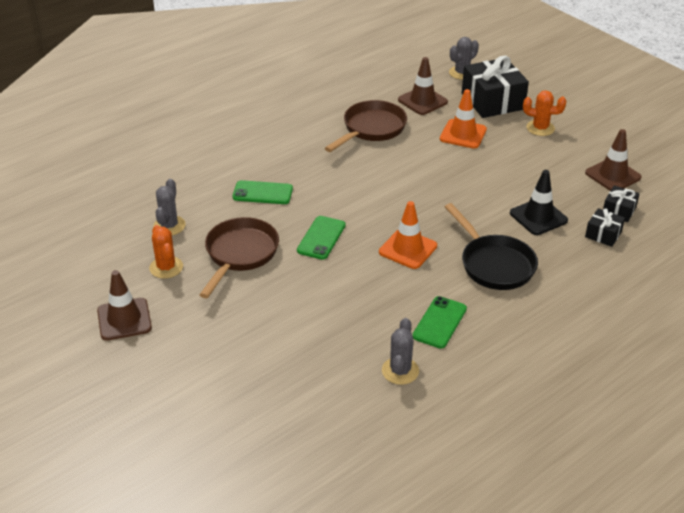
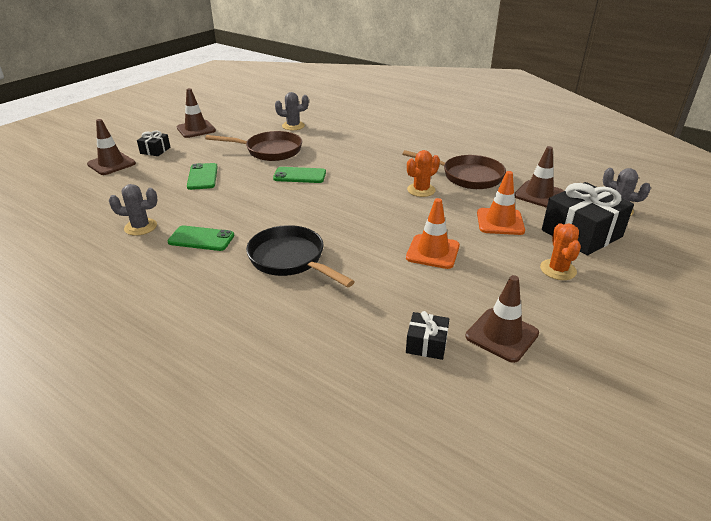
camera: 75 degrees right, 5 degrees down
(166, 267) = (249, 132): orange cactus -> orange cactus (421, 190)
(206, 408) = (111, 164): none -> brown traffic cone
(262, 193) = (346, 148): green phone -> green phone (202, 177)
(408, 249) = (298, 213): orange traffic cone -> orange traffic cone (432, 252)
(494, 264) = (290, 260): black pan -> black pan turned 90 degrees clockwise
(538, 217) = (381, 281): black traffic cone -> none
(603, 234) = (371, 332): black gift -> black gift (155, 150)

